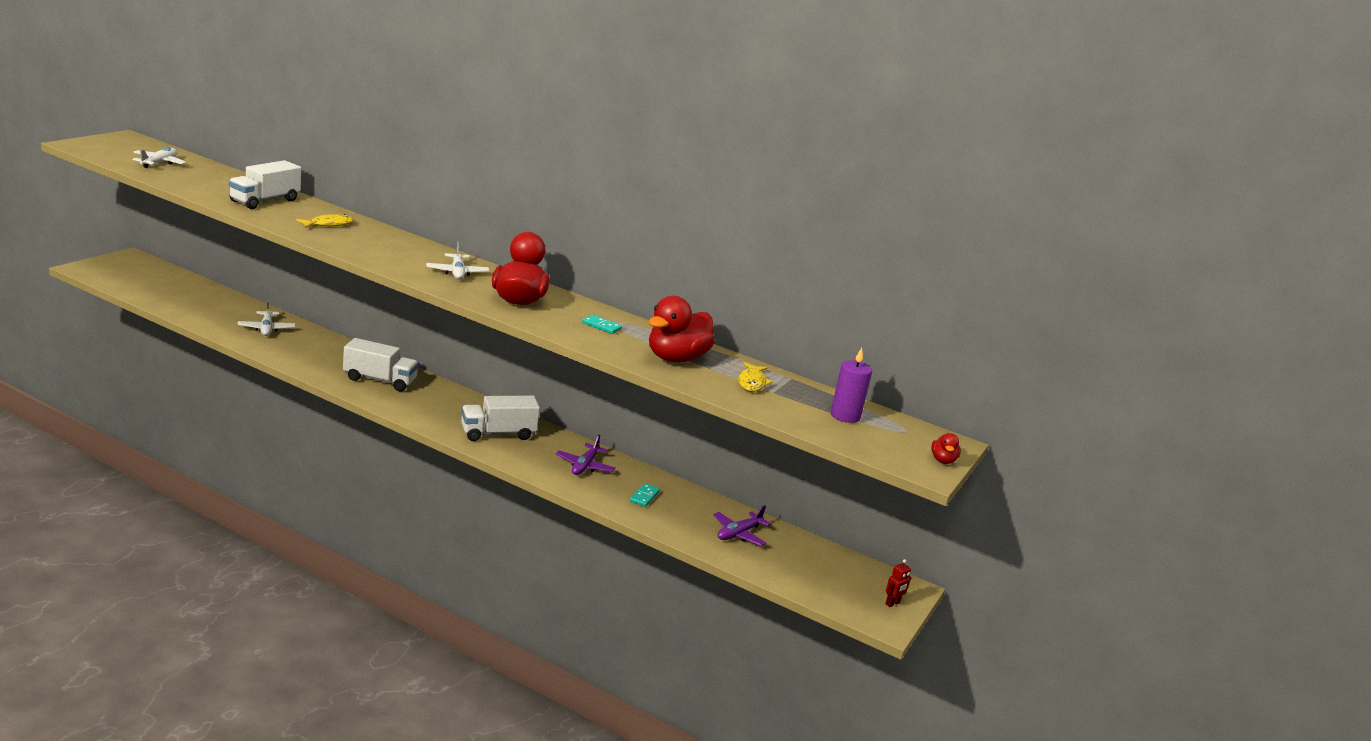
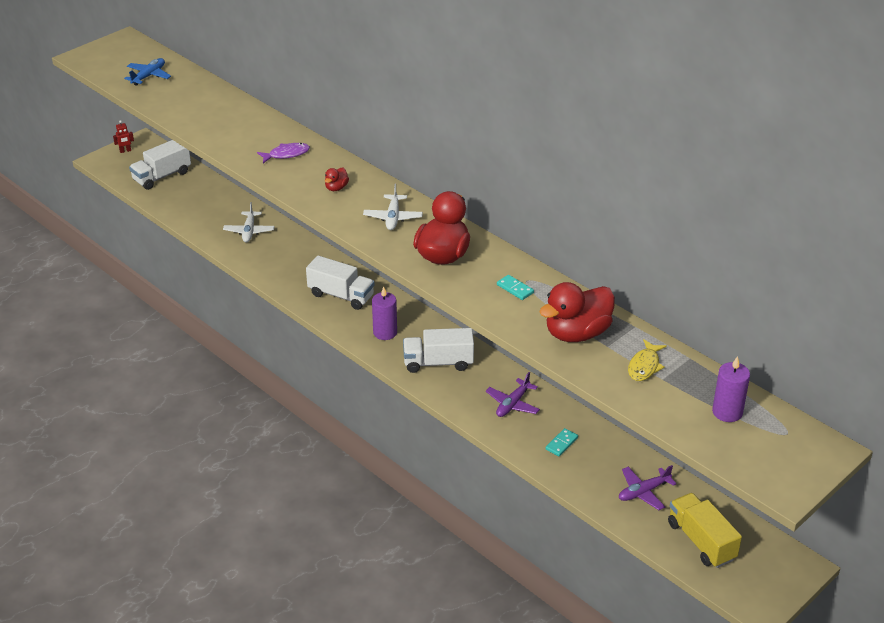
camera: 20 degrees right, 15 degrees up
(159, 163) = (148, 76): white plane -> blue plane
(265, 201) = (234, 124): white truck -> white truck (162, 176)
(328, 224) = (286, 154): yellow fish -> purple fish
(434, 410) = (385, 332): none -> purple candle
(809, 572) = (701, 541): none -> yellow truck
(892, 603) = (776, 584): red robot -> red robot (125, 151)
(943, 460) = (809, 475): red duck -> red duck (336, 188)

